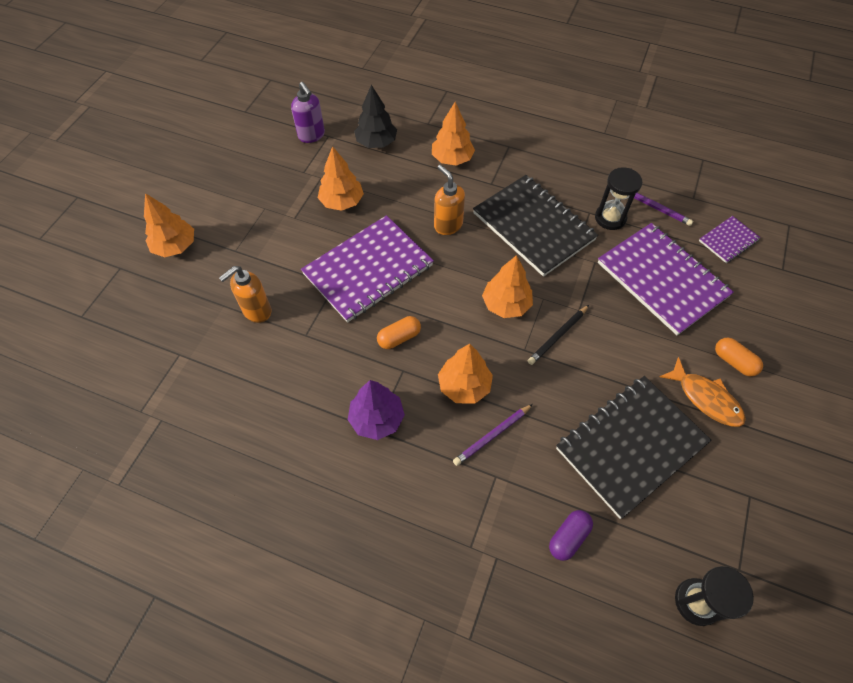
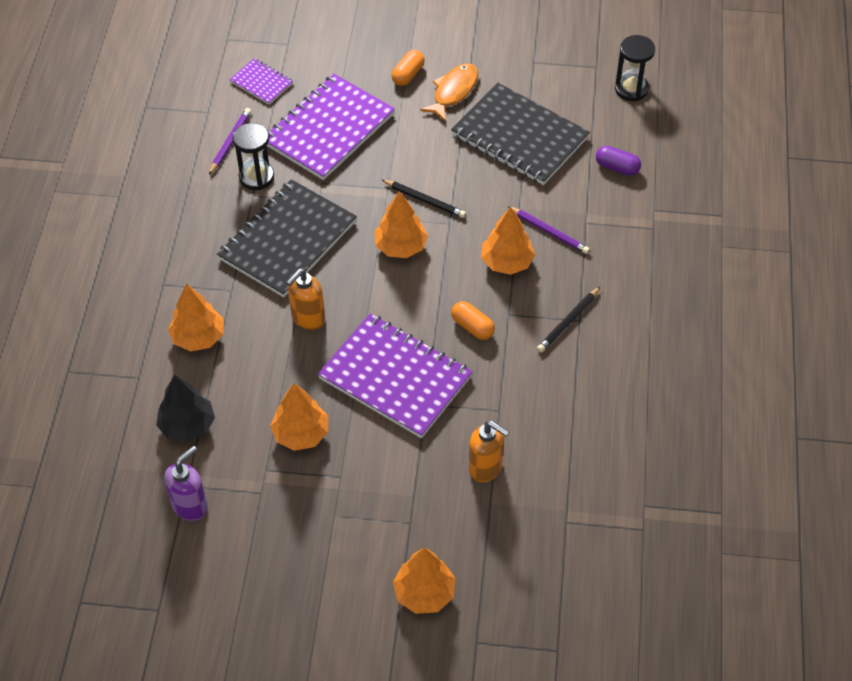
camera: 105 degrees left, 5 degrees down
(377, 419) = (568, 322): purple tree -> black pencil

